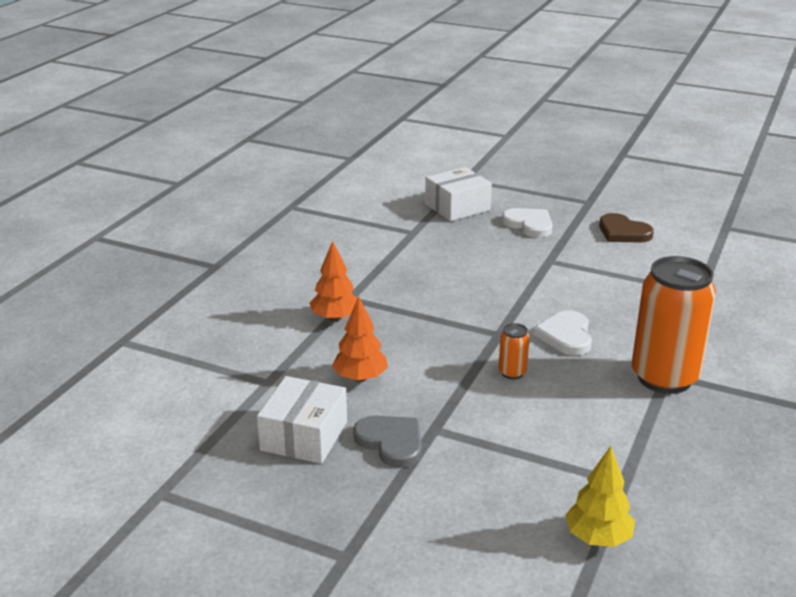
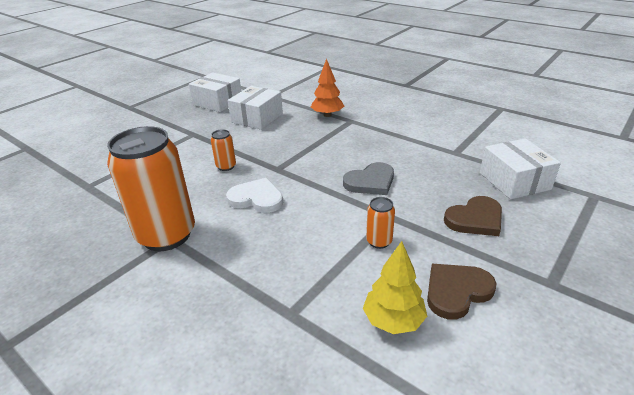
camera: 105 degrees right, 5 degrees up
(360, 378) = (257, 118): orange tree -> white box
(391, 442) = (193, 122): grey heart -> grey heart (370, 182)
(529, 224) = (475, 219): white heart -> brown heart
(589, 263) = (379, 241): none -> orange can
(598, 538) = (61, 168): yellow tree -> yellow tree (393, 320)

